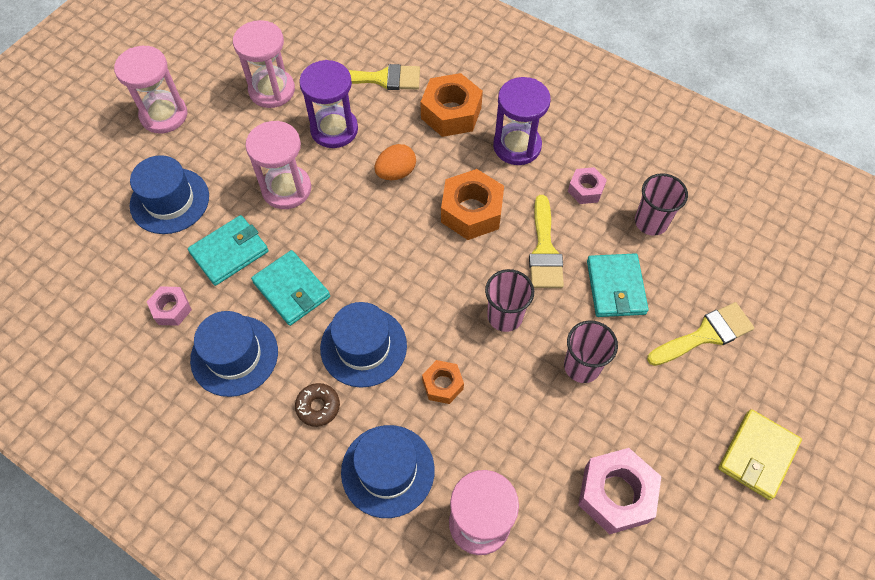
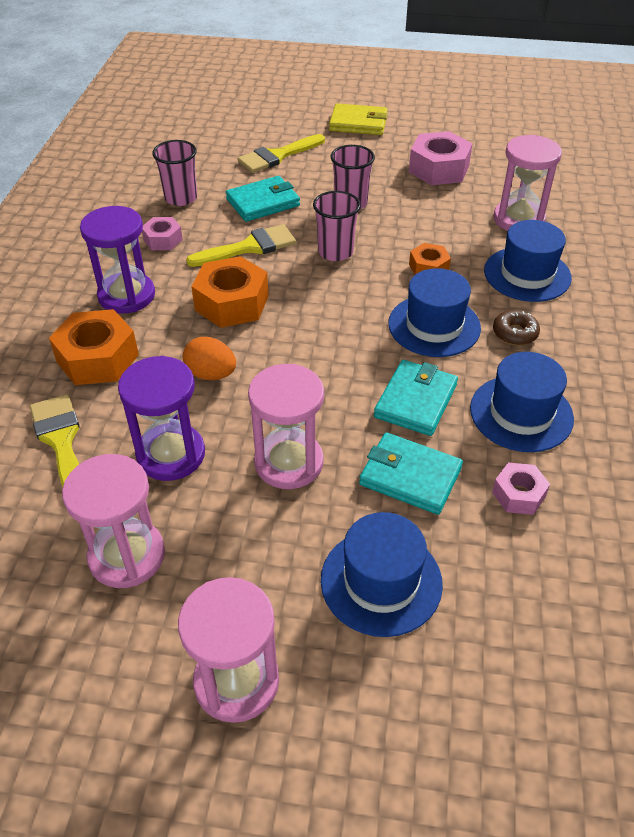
camera: 115 degrees left, 15 degrees down
(705, 335) = (277, 156): yellow brush -> yellow brush turned 75 degrees counterclockwise

